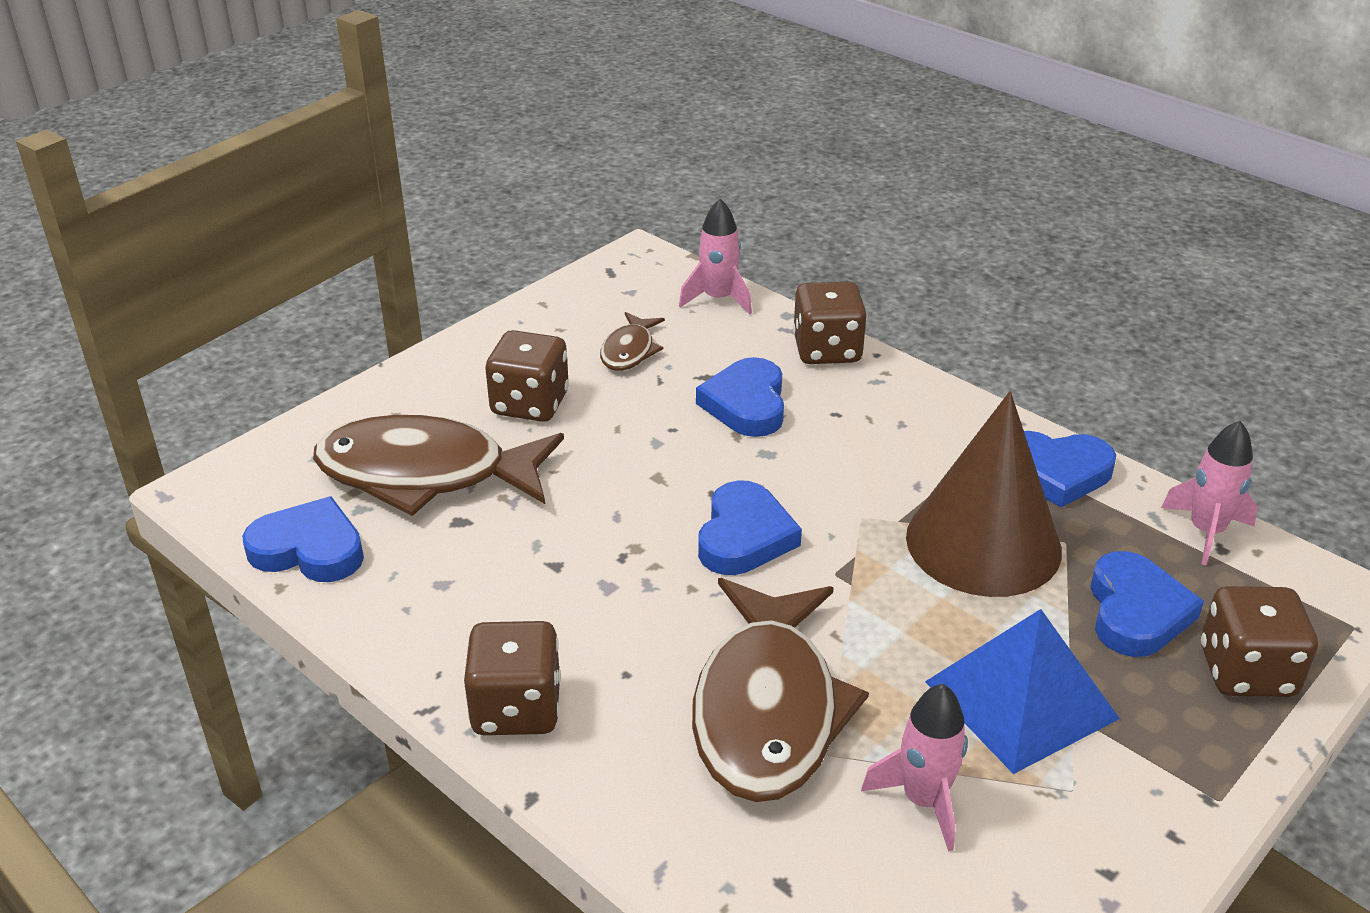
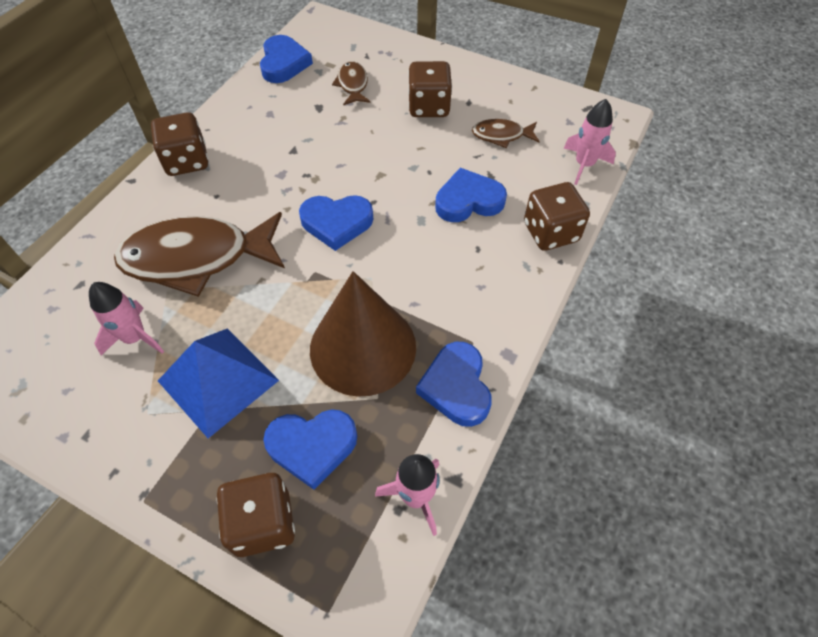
camera: 75 degrees right, 20 degrees up
(426, 474) = (352, 85): brown fish -> brown fish, size x0.47

